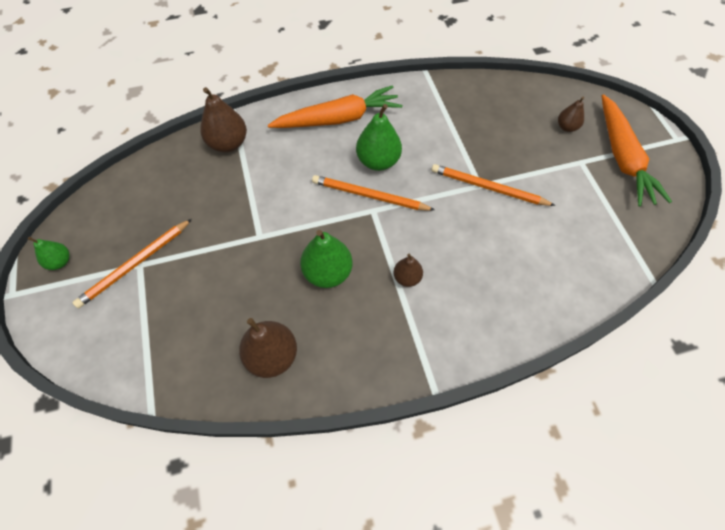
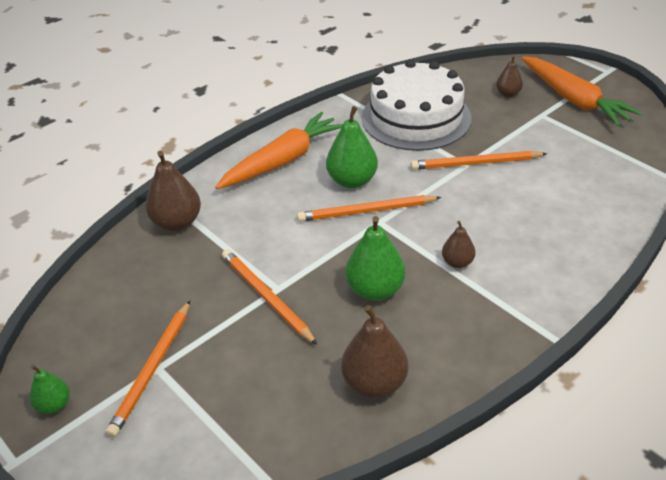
camera: 25 degrees left, 20 degrees down
(247, 241) = (266, 298): none -> orange pencil
(470, 120) = (416, 118): none -> white cake

